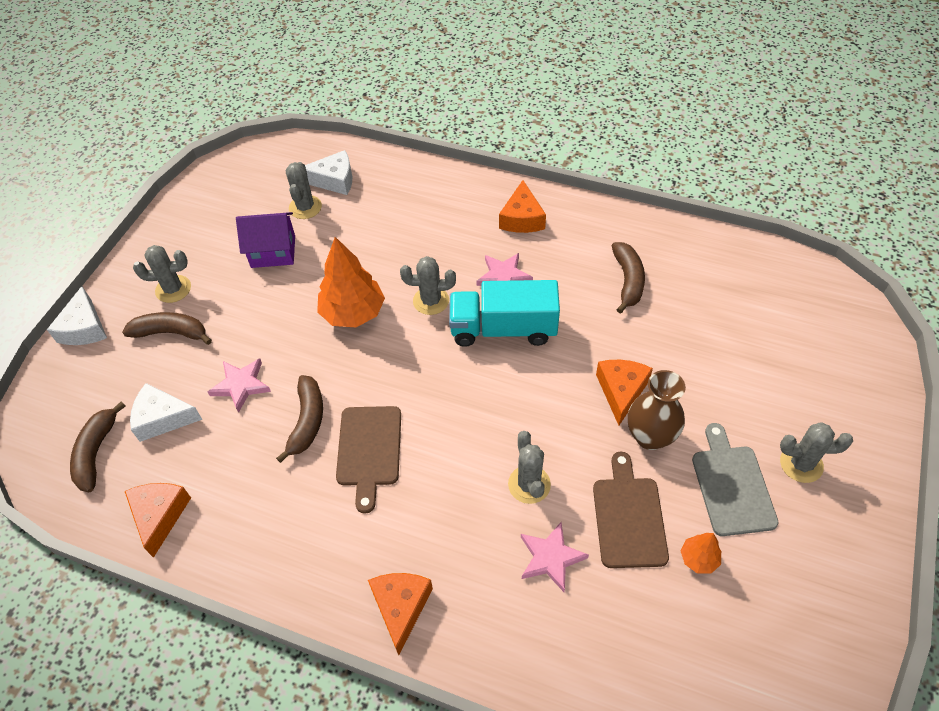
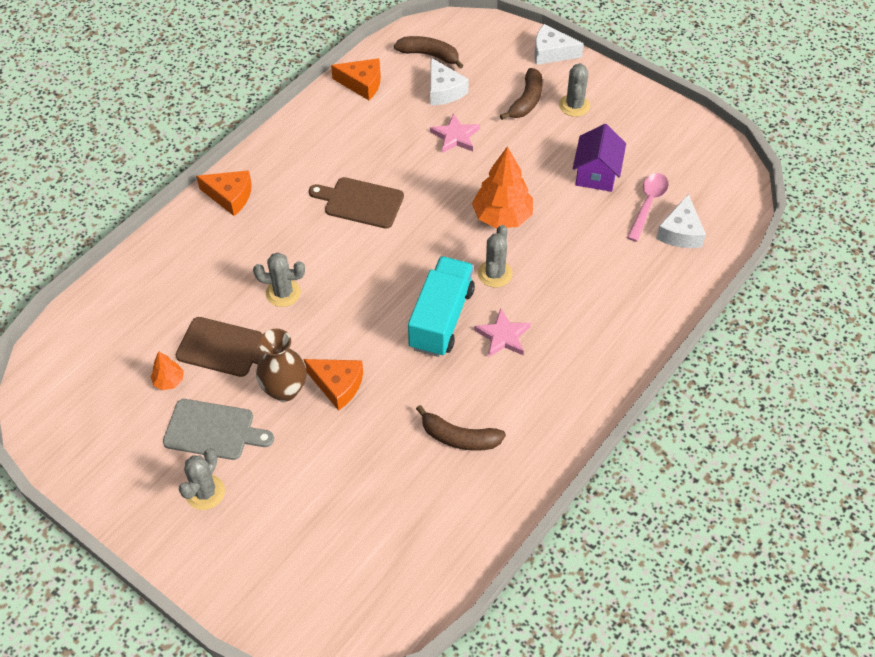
camera: 105 degrees right, 0 degrees up
(163, 418) = (443, 90): white cheese -> white cheese turned 135 degrees clockwise
(305, 207) = (648, 204): grey cactus -> pink spoon
(307, 421) = (404, 170): brown banana -> none
(522, 218) = (576, 374): orange cheese -> none
(551, 558) = (219, 289): pink star -> none

